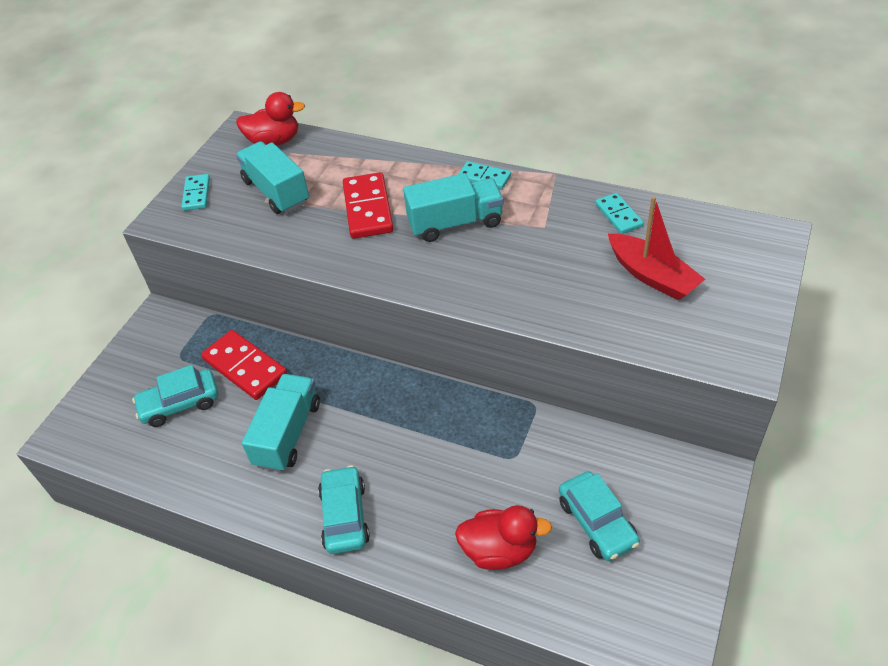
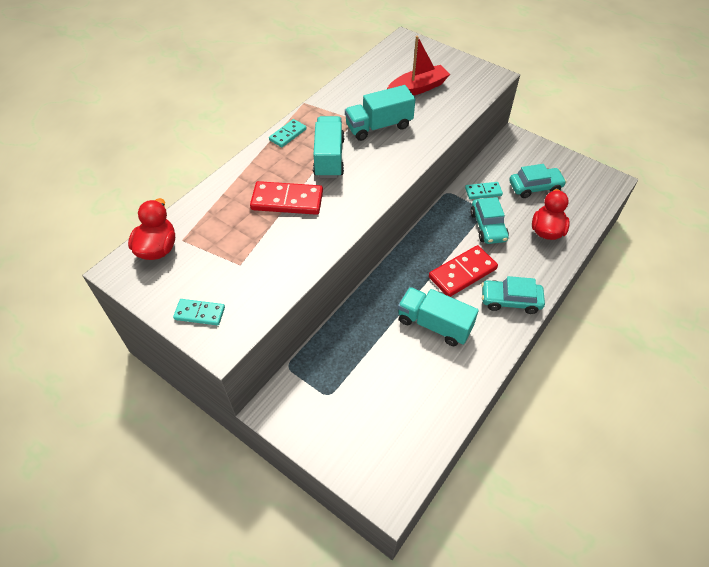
camera: 80 degrees left, 5 degrees up
(180, 404) = (382, 396): turquoise car -> turquoise car (488, 226)
(245, 367) = (359, 346): red domino -> red domino (462, 273)
(276, 192) = (232, 254): turquoise truck -> turquoise truck (379, 126)
(618, 215) = (360, 87): turquoise domino -> turquoise domino (483, 192)

